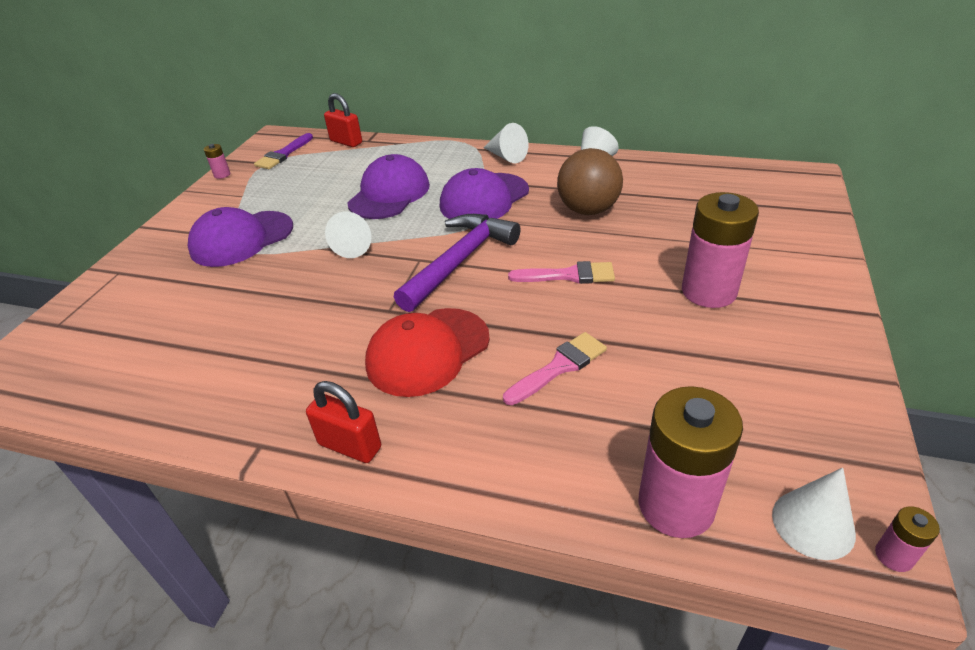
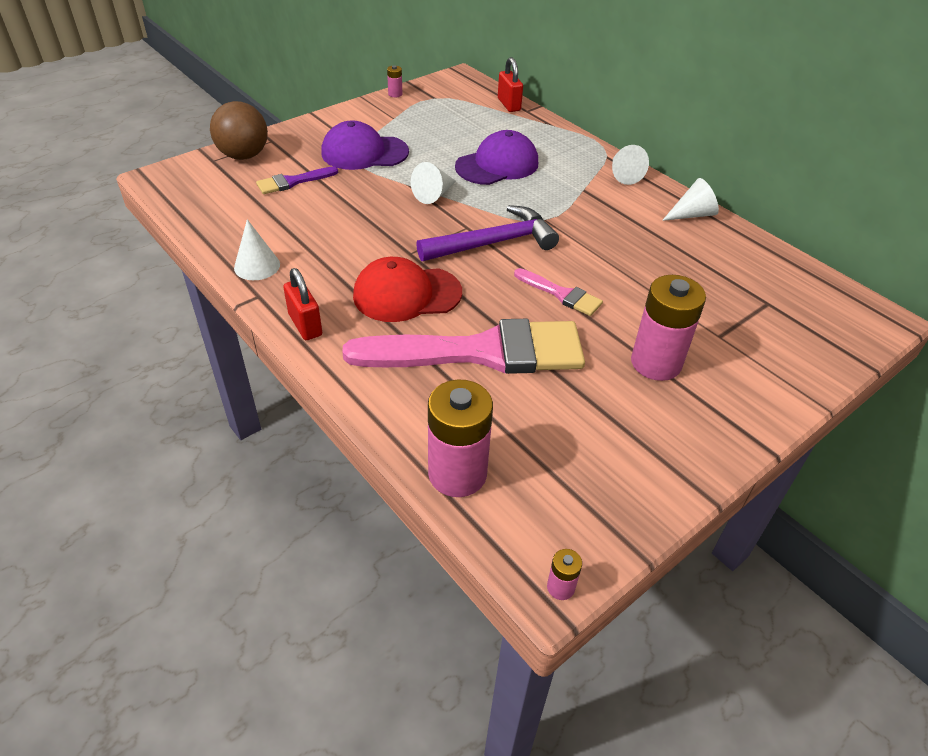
camera: 30 degrees right, 5 degrees up
(283, 154) = (452, 95): purple brush -> purple brush (293, 182)
(484, 198) = (565, 202): purple cap -> none
(559, 367) = (481, 352): pink brush -> pink brush, size x2.26
(588, 210) = (637, 252): brown ball -> brown ball (244, 155)
(813, 524) = (531, 538): white cone -> white cone (257, 266)

